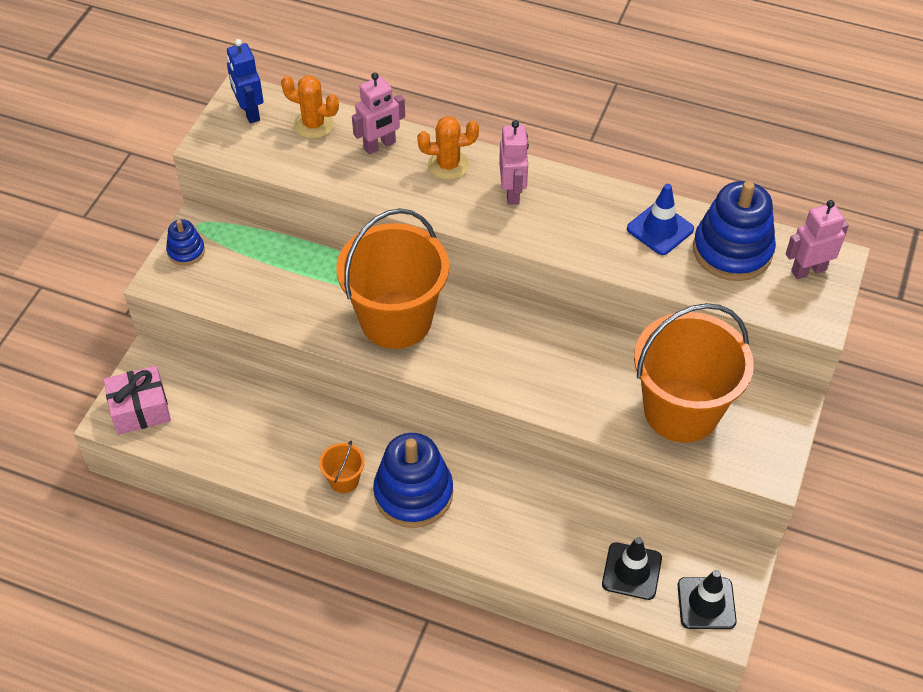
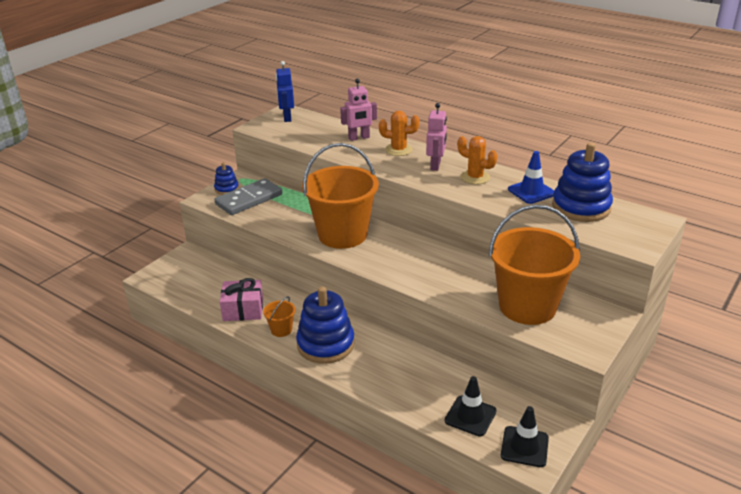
camera: 15 degrees right, 20 degrees down
(140, 409) = (169, 275): pink gift -> pink gift (243, 310)
(230, 269) = (249, 199): none -> grey domino
(313, 125) = (322, 126): orange cactus -> orange cactus (475, 177)
(808, 270) = (636, 222): pink robot -> none

